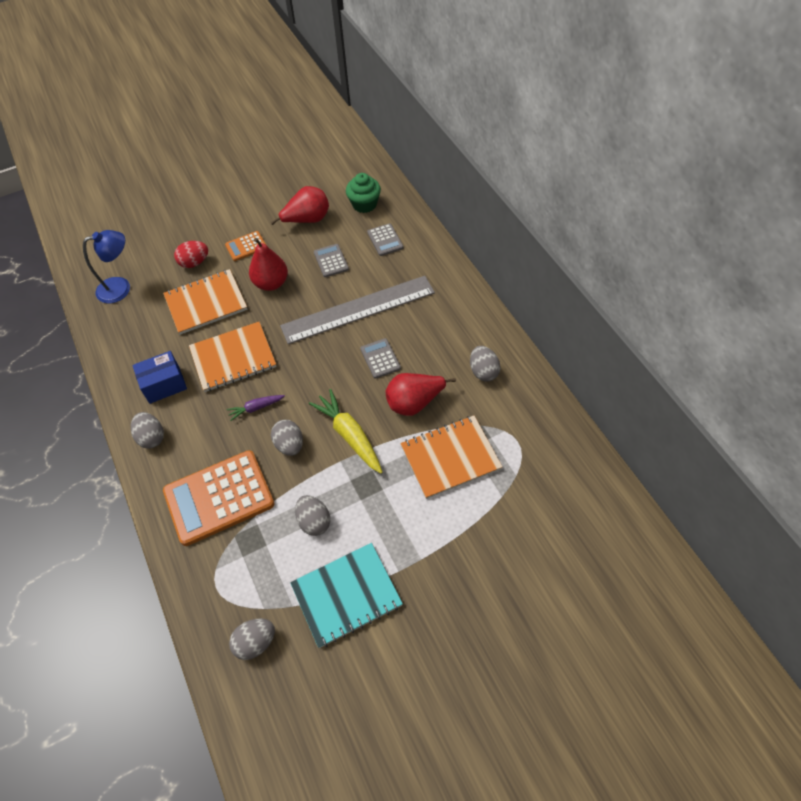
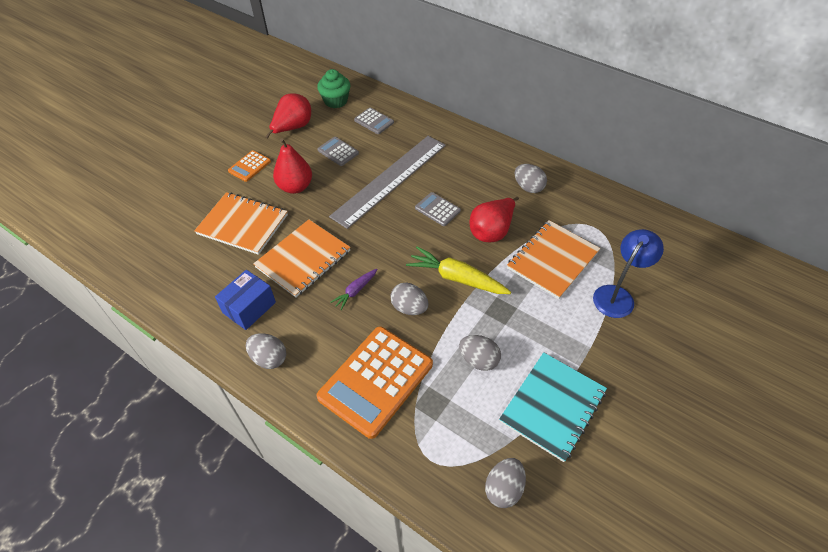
camera: 30 degrees left, 5 degrees down
(121, 288) = (143, 242): blue lamp -> blue lamp (617, 295)
(194, 262) = (207, 196): red egg -> none
(206, 303) = (243, 224): orange notebook -> orange notebook turned 75 degrees clockwise

